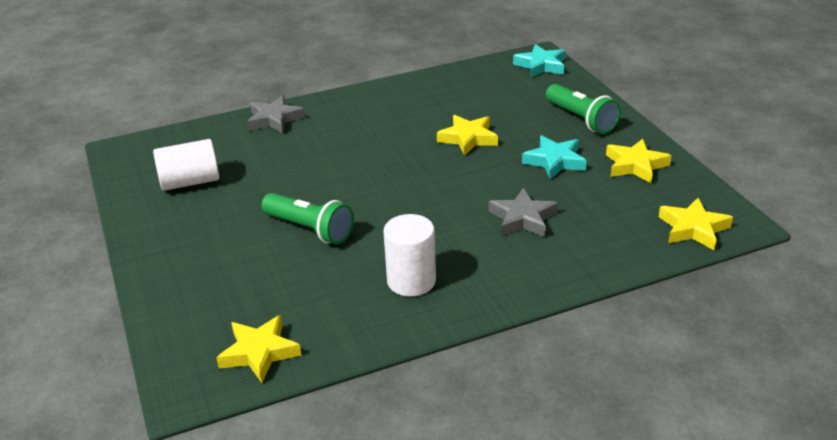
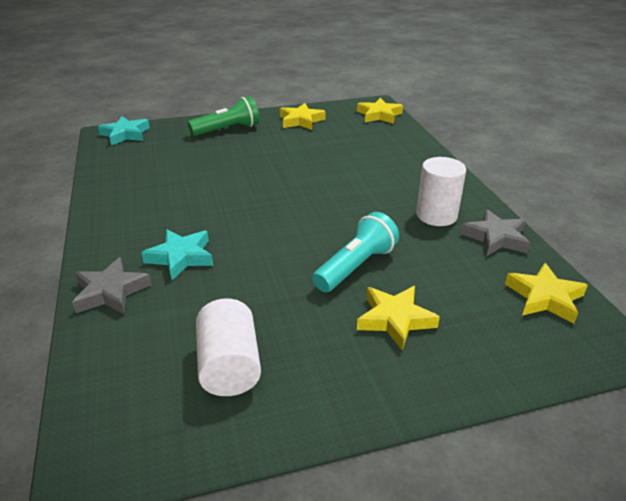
camera: 85 degrees left, 0 degrees up
(310, 229) = (356, 266): green flashlight -> turquoise flashlight
(468, 138) = (229, 175): yellow star -> yellow star (395, 319)
(522, 219) = (358, 164): grey star -> grey star (496, 238)
(555, 161) = (283, 145): turquoise star -> turquoise star (181, 257)

